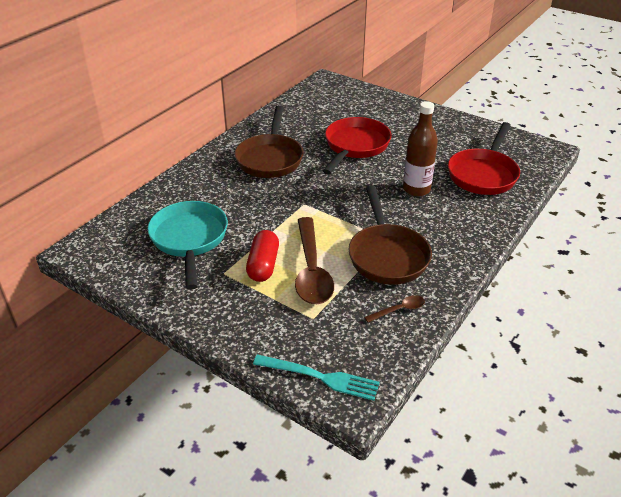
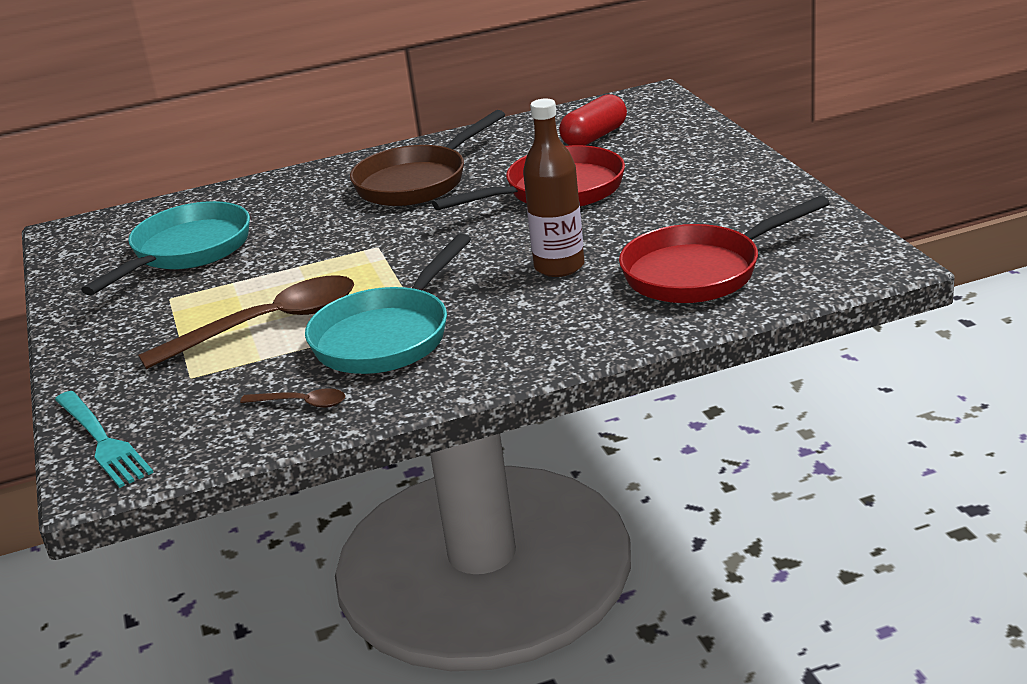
camera: 40 degrees right, 10 degrees down
(263, 265) = (223, 302): red capsule -> red capsule (594, 137)
(311, 270) = (268, 325): brown spoon -> brown spoon turned 150 degrees counterclockwise
(387, 255) = (387, 336): brown pan -> turquoise pan

